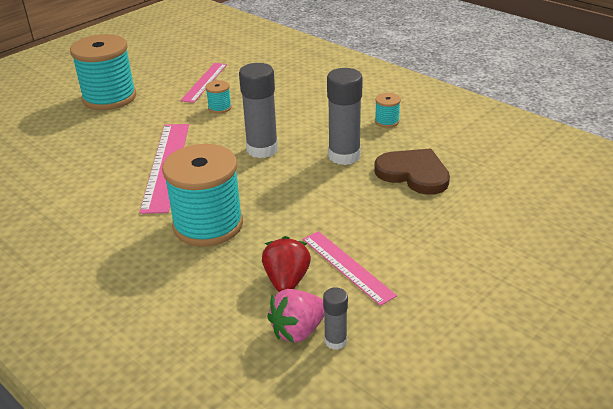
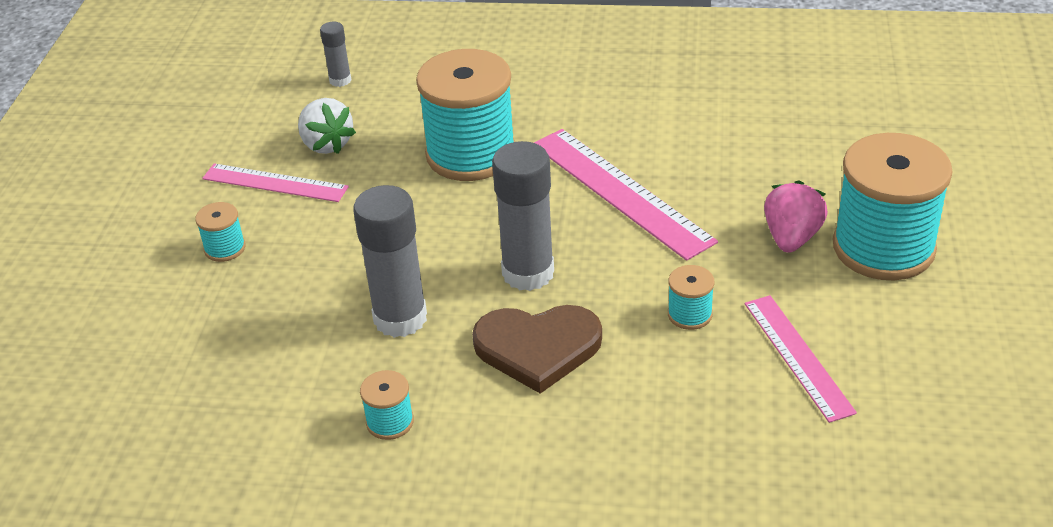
camera: 145 degrees right, 5 degrees up
(286, 280) = (326, 144): red strawberry -> white strawberry
(298, 330) = (277, 115): pink strawberry -> pink strawberry (791, 238)
(335, 341) = (236, 122): grey glue stick -> grey glue stick (340, 80)
(412, 234) = (225, 248): none -> turquoise spool
(413, 174) = (276, 335): brown heart -> brown heart (538, 348)

